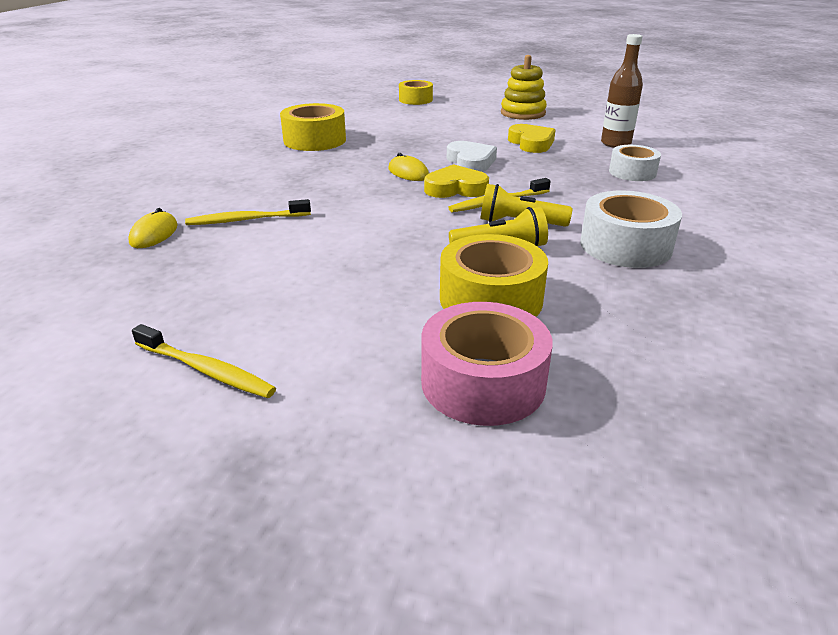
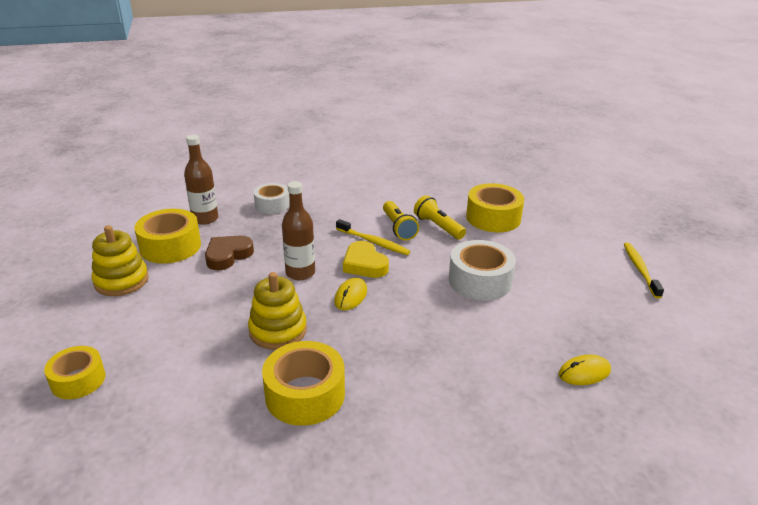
camera: 120 degrees left, 0 degrees up
(246, 220) = (513, 338): yellow toothbrush -> none
(395, 143) = (278, 330): none -> yellow stacking toy
(470, 162) = (300, 273): white heart -> brown bottle
(483, 382) = (552, 206): pink tape -> none
(531, 143) = (228, 255): yellow heart -> brown heart
(567, 128) = (170, 246): none -> yellow tape
(625, 246) = (395, 194): white tape -> white tape (480, 281)

